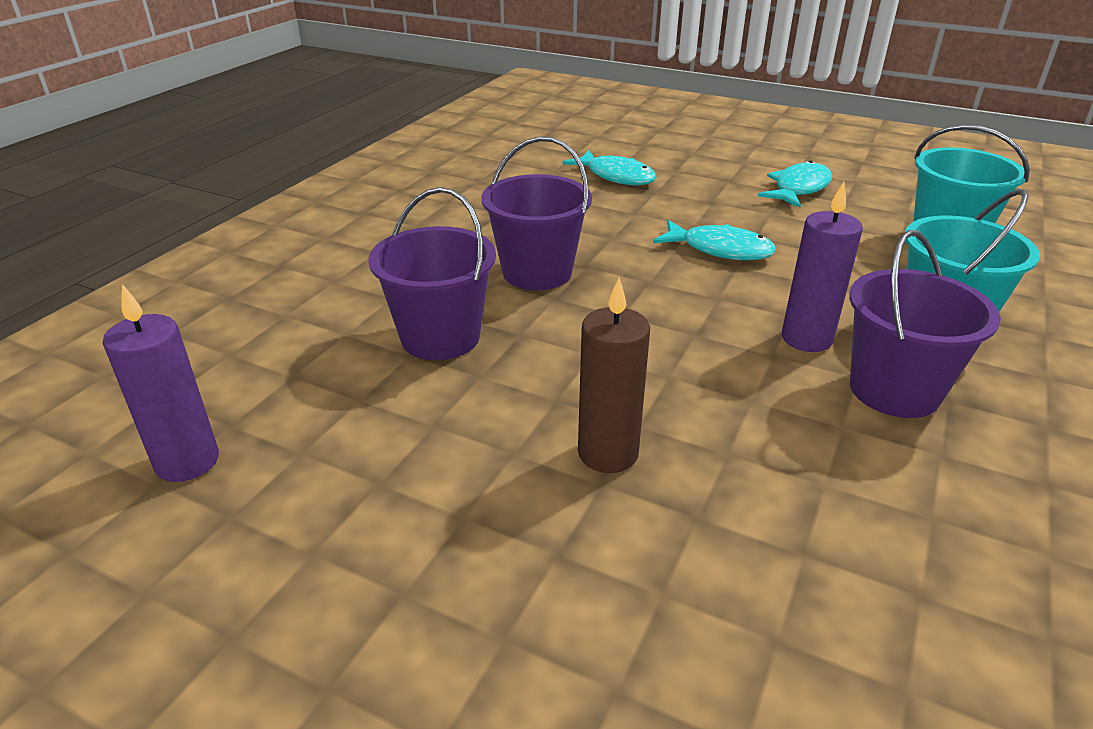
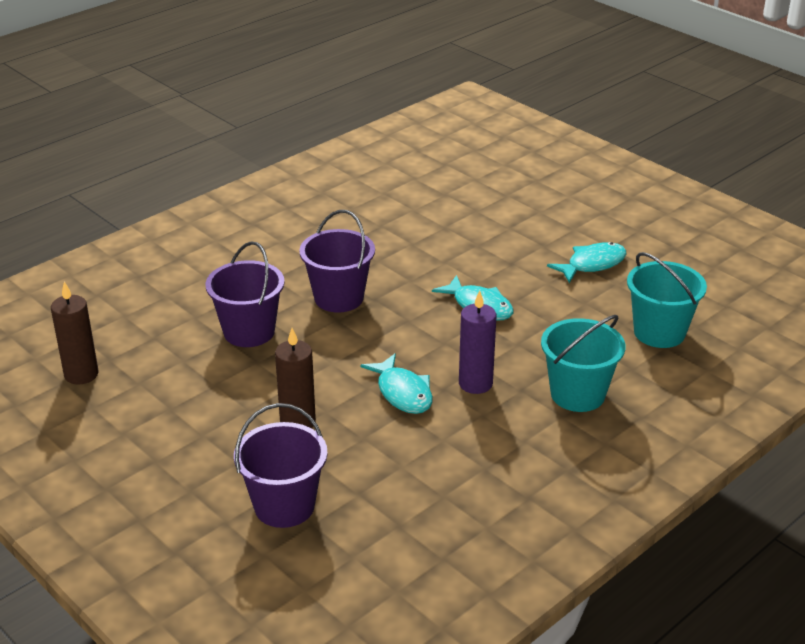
camera: 20 degrees right, 0 degrees up
(187, 461) = (81, 374): purple candle -> brown candle
(616, 176) = (458, 224): turquoise fish -> turquoise fish (402, 393)
(894, 390) = (497, 427): purple bucket -> purple bucket (284, 506)

